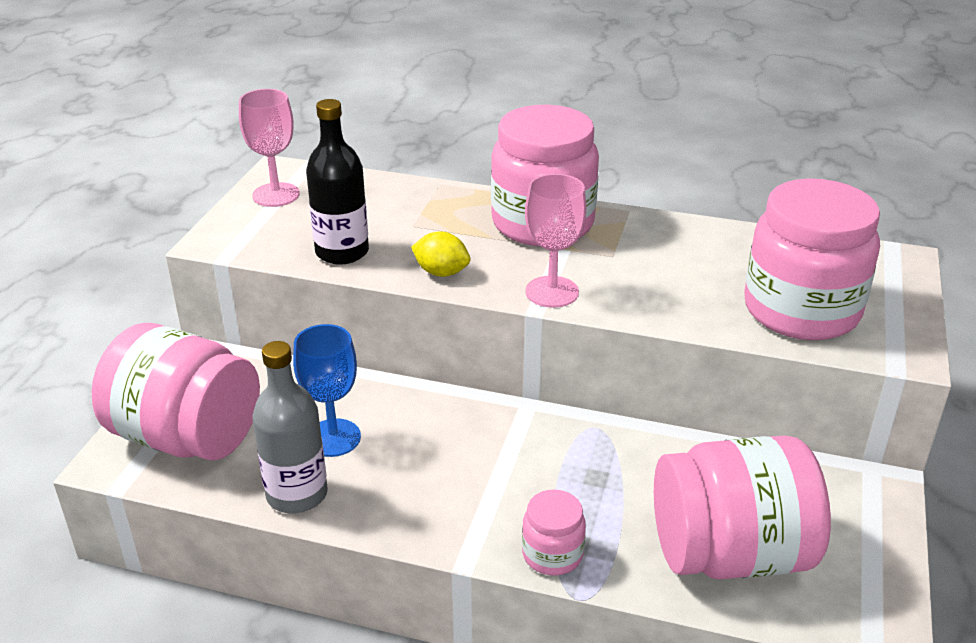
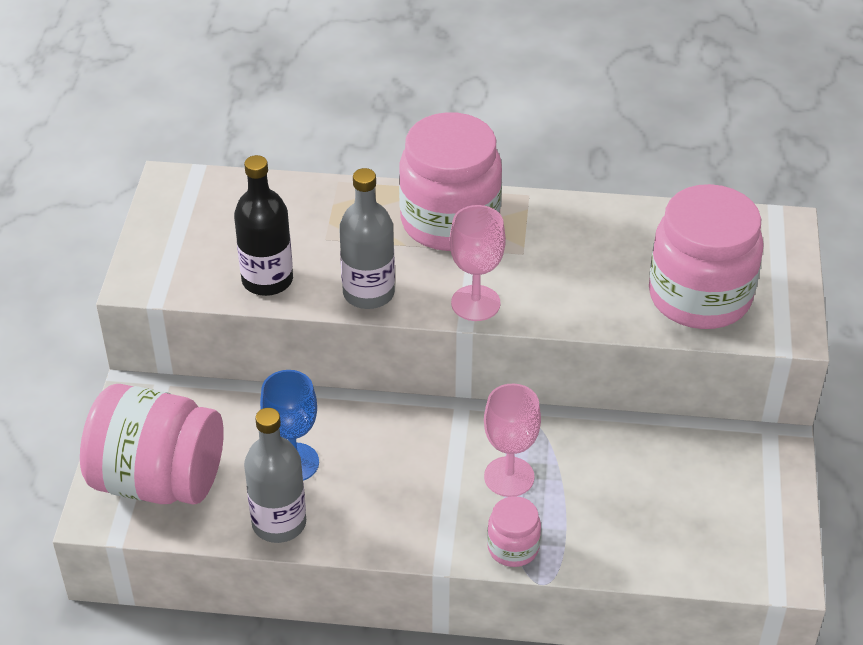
camera: 10 degrees left, 10 degrees up
(276, 195) = (178, 215): pink goblet -> pink goblet (509, 477)
(441, 272) = (368, 293): yellow lemon -> grey bottle
(730, 554) = (659, 526): pink jar -> none

